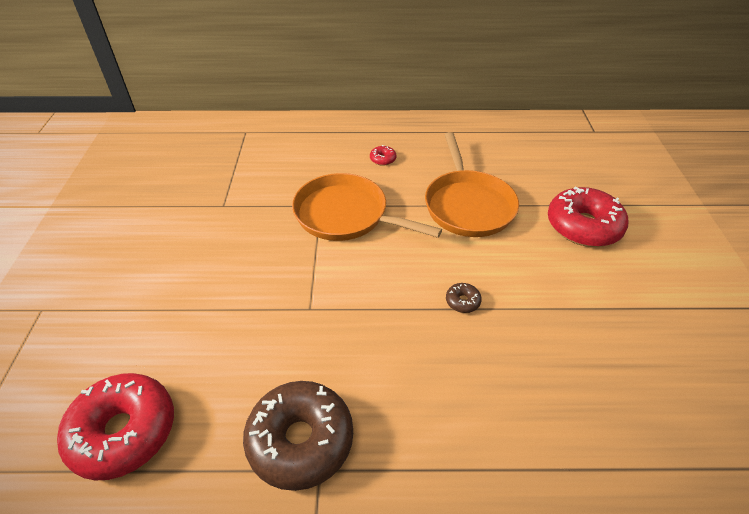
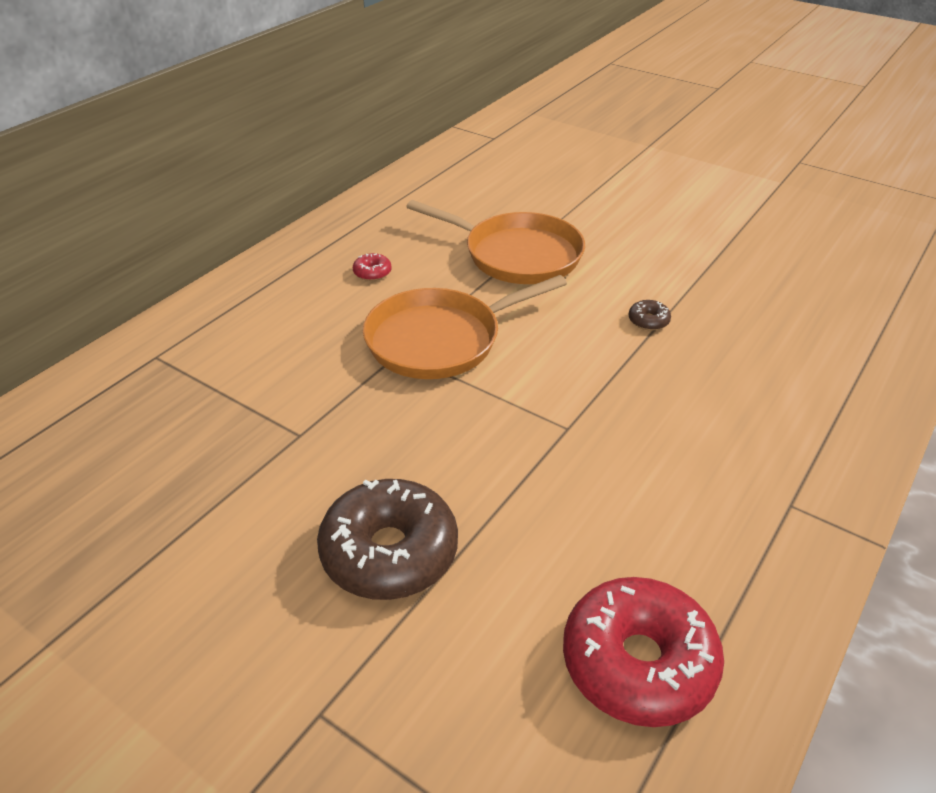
camera: 55 degrees left, 5 degrees down
(300, 440) = (746, 505): brown donut -> brown donut (389, 552)
(583, 226) = (615, 210): red donut -> none

